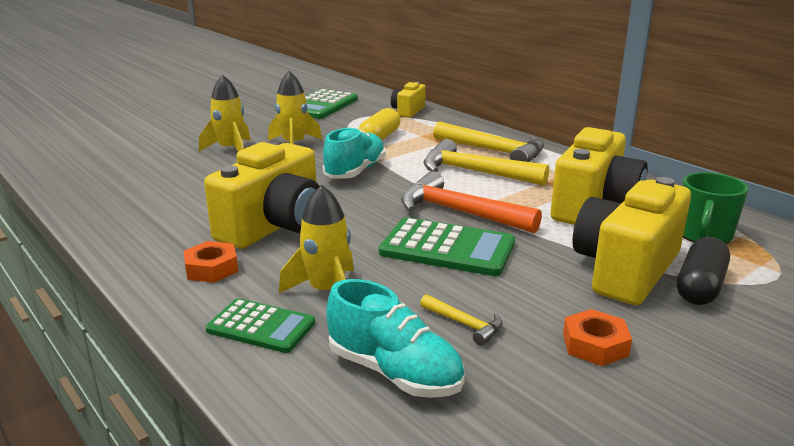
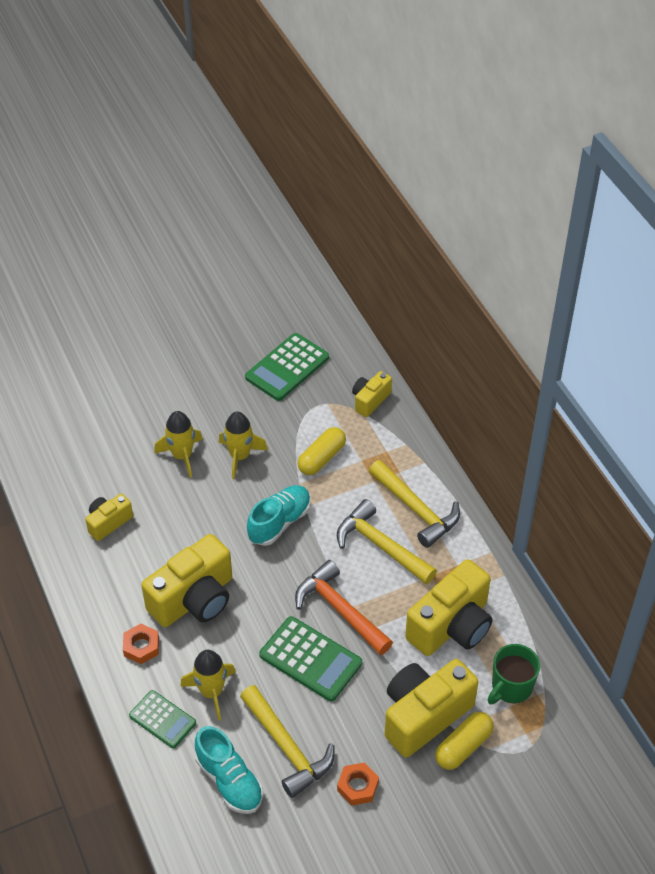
camera: 15 degrees right, 25 degrees up
(151, 192) = (108, 522): none -> yellow camera
(465, 324) = (287, 748): yellow hammer -> yellow hammer, size x2.13
(699, 286) = (463, 746): black capsule -> yellow capsule

